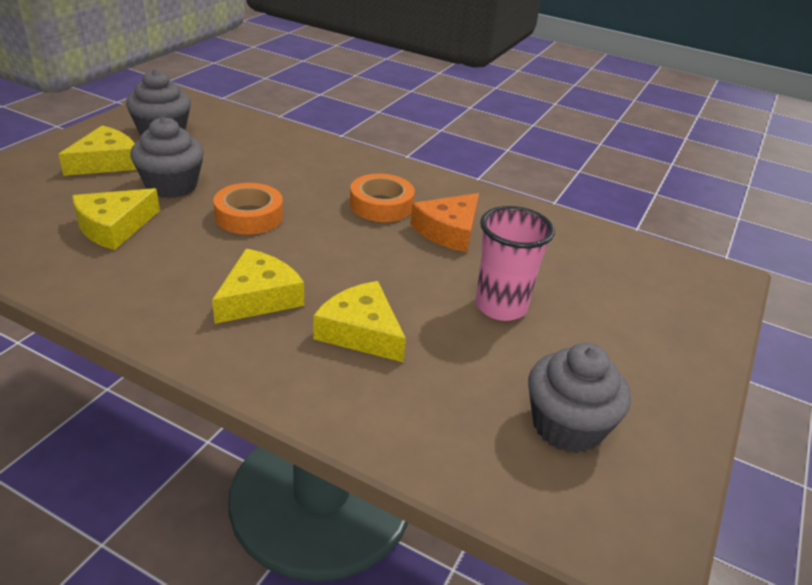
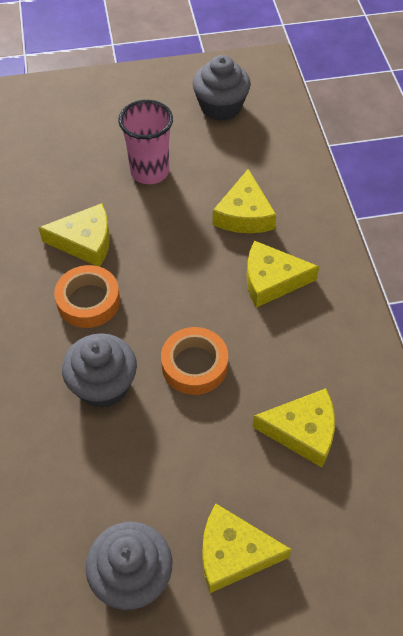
camera: 125 degrees left, 20 degrees up
(171, 186) = (212, 458): grey cupcake -> grey cupcake (103, 385)
(449, 231) = (85, 241): orange cheese -> yellow cheese

